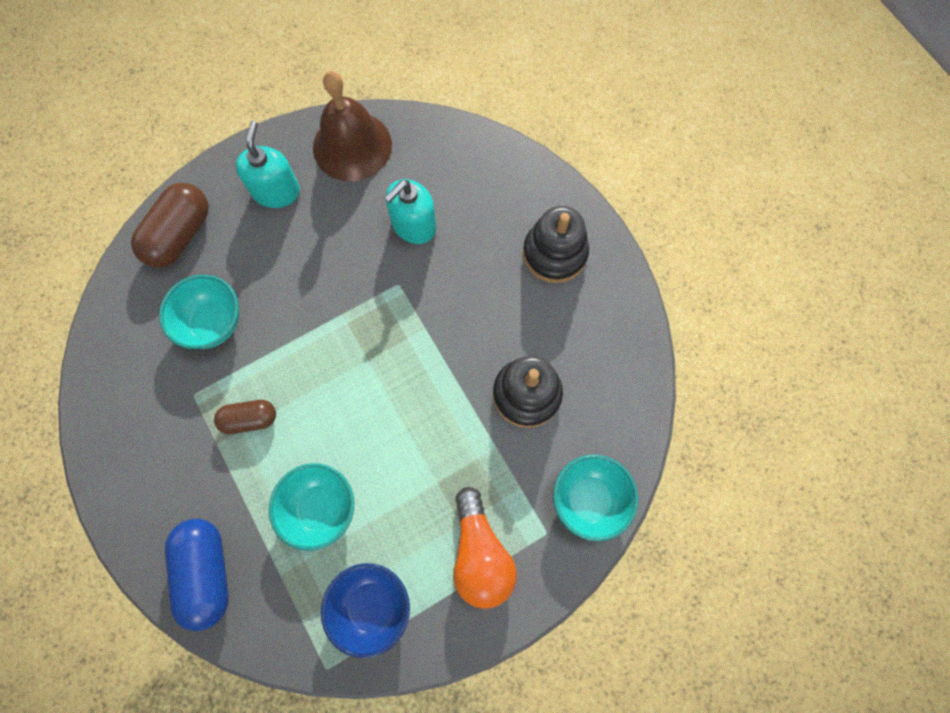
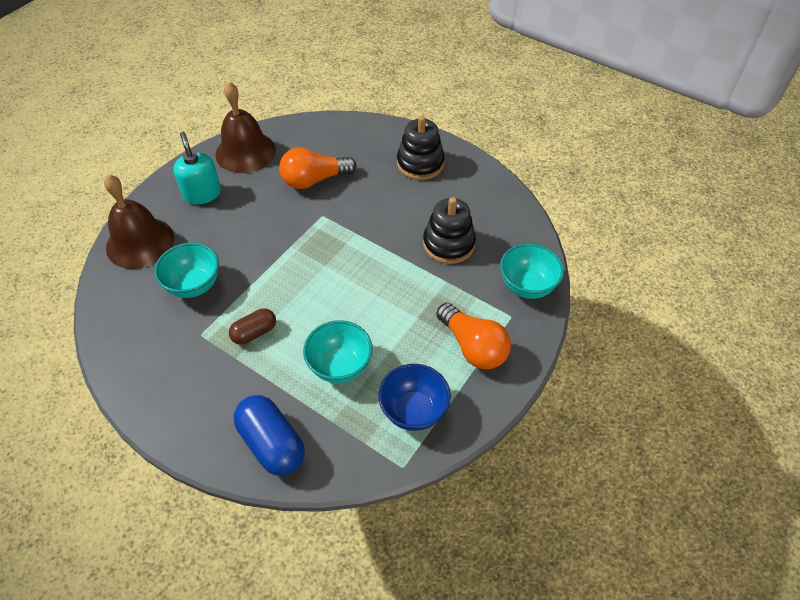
camera: 25 degrees left, 20 degrees down
(180, 235) = (140, 242): brown capsule -> brown bell
(413, 225) = (314, 180): turquoise soap dispenser -> orange light bulb

